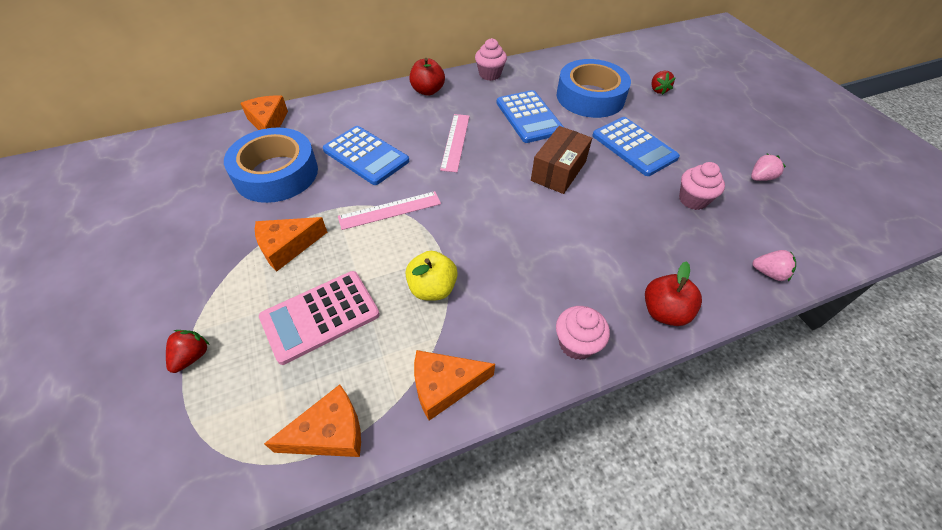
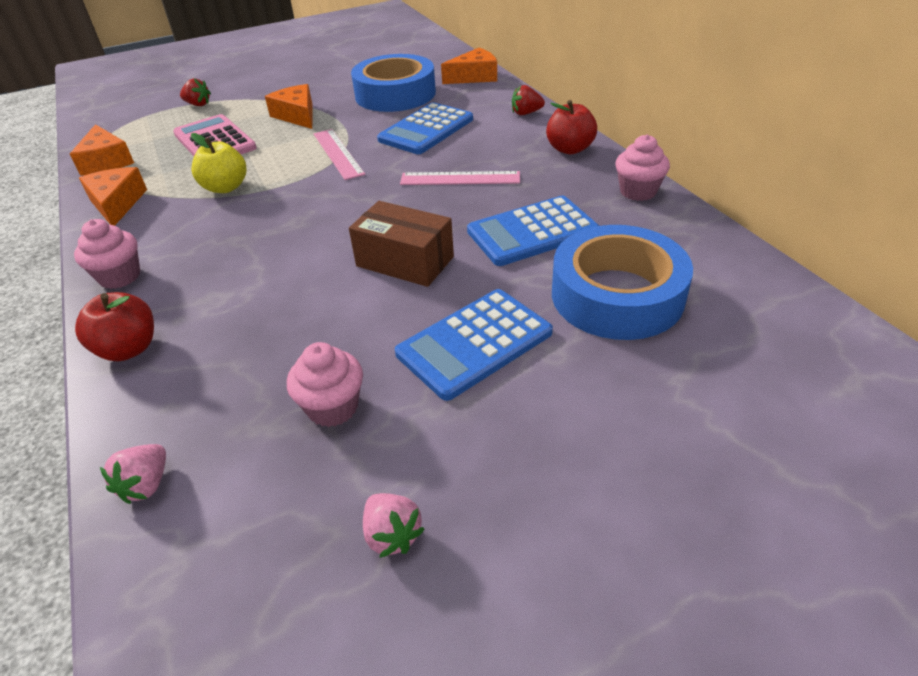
camera: 90 degrees right, 10 degrees down
(658, 90) = (687, 395): red strawberry -> red strawberry (526, 113)

